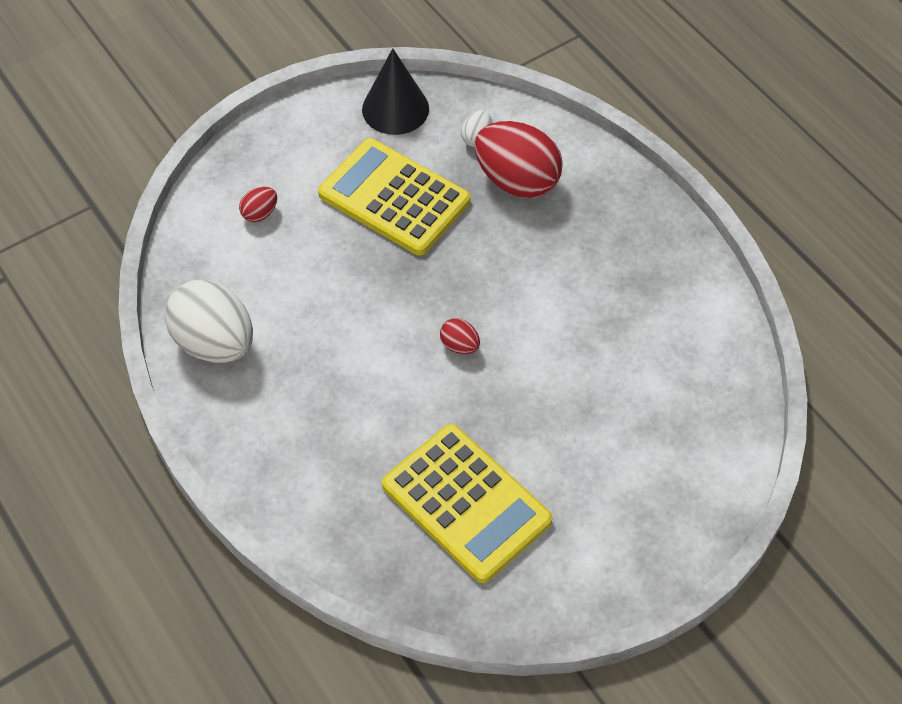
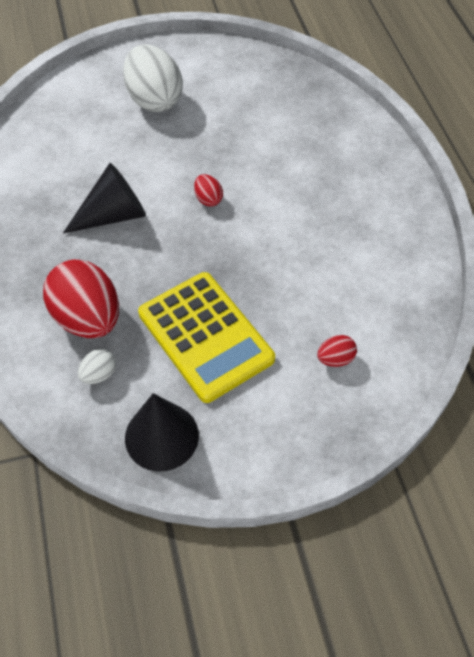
camera: 160 degrees left, 0 degrees up
(215, 343) = (401, 254): white egg -> white egg (154, 100)
(466, 503) = (251, 107): yellow calculator -> none
(556, 293) = (113, 215): none -> black cone

